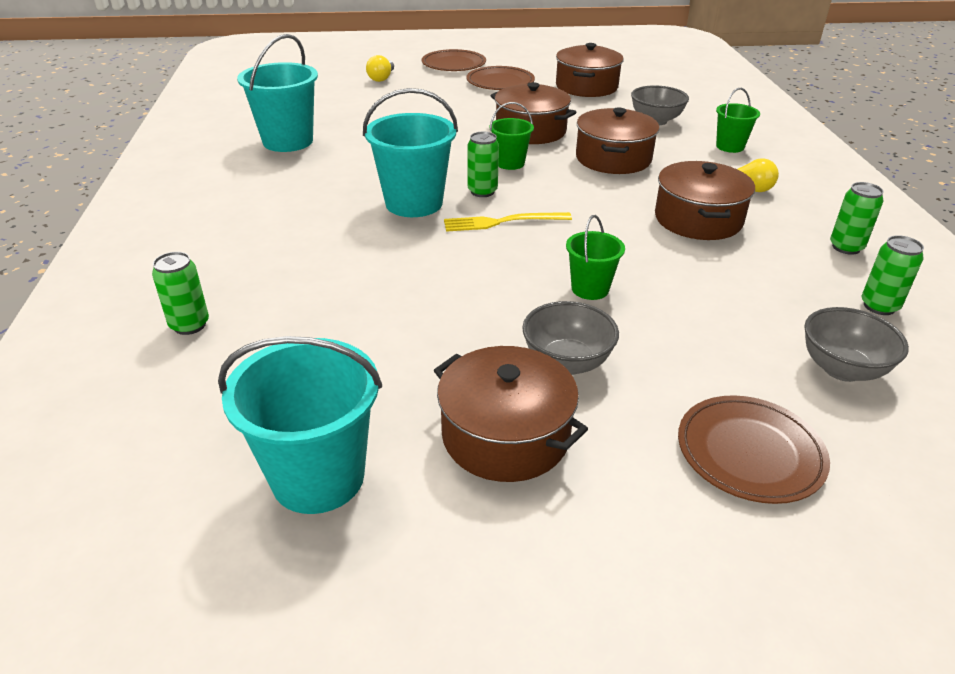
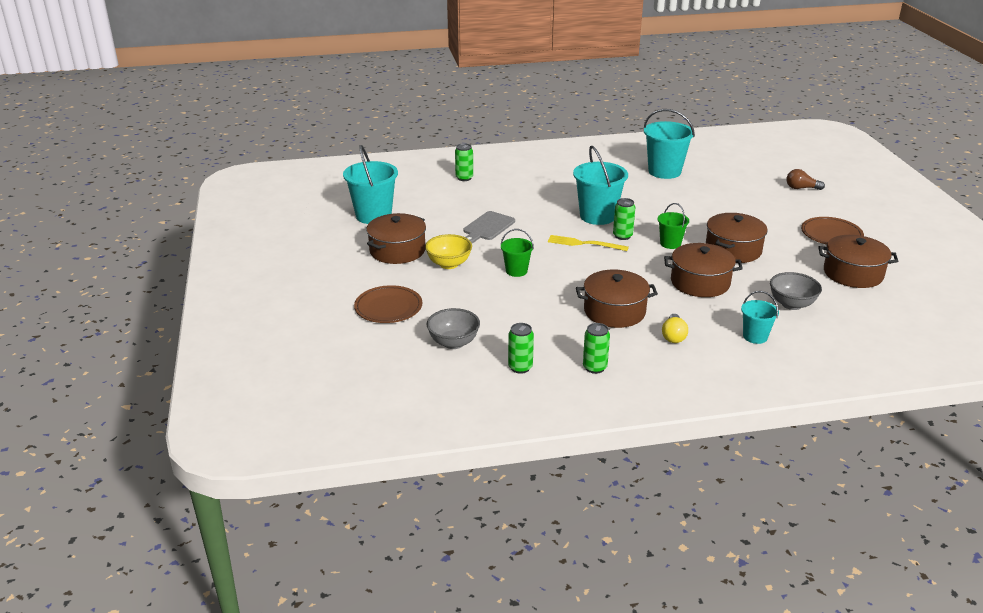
camera: 85 degrees right, 5 degrees down
(382, 78) = (801, 188): yellow light bulb -> brown light bulb
(424, 308) = (487, 227): none -> grey cutting board
(453, 64) = (859, 213): brown plate -> none
(502, 222) = (584, 244): yellow fork -> yellow fork turned 60 degrees counterclockwise
(567, 362) = (449, 264): grey bowl -> yellow bowl
(730, 146) = (755, 336): green bucket -> turquoise bucket

